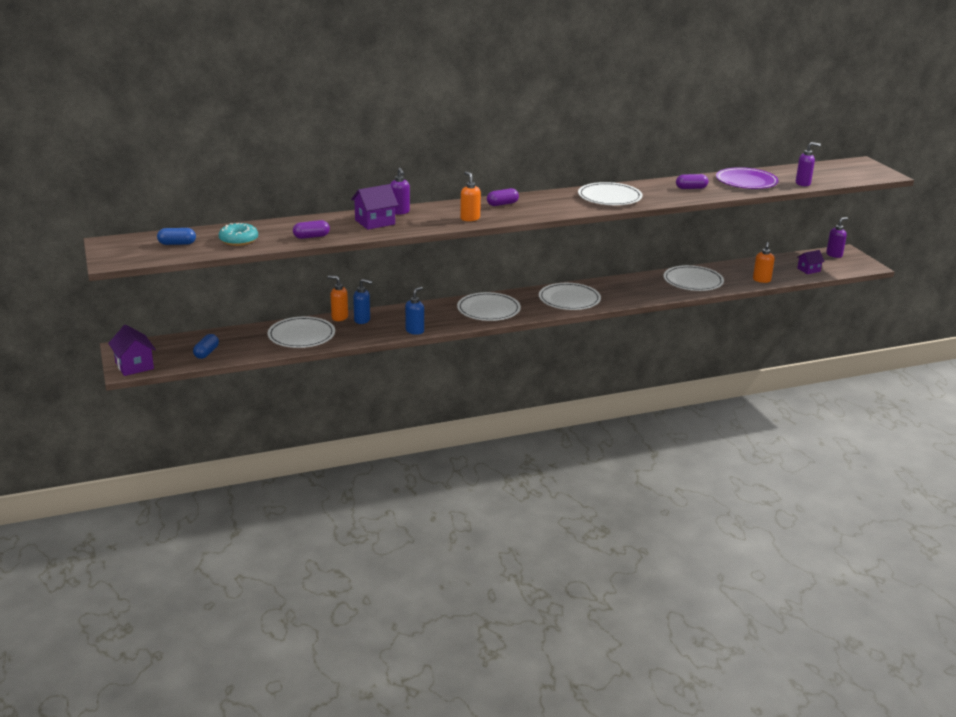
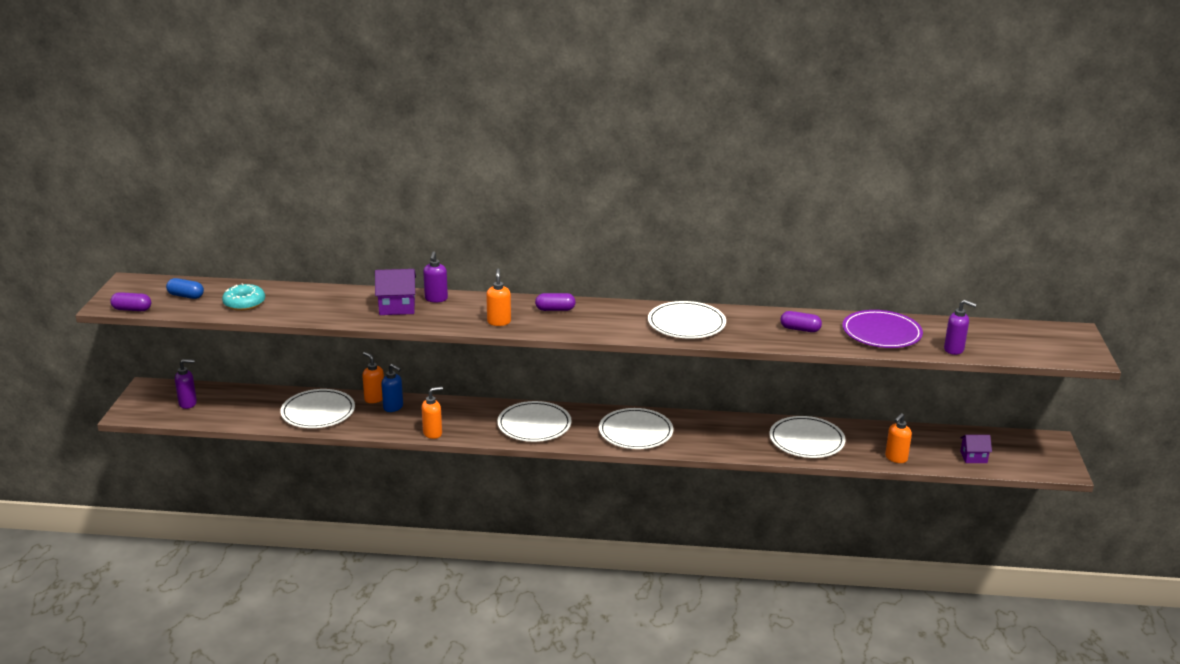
camera: 25 degrees right, 0 degrees up
(134, 366) = (139, 410): purple house -> none
(206, 353) = (213, 411): blue capsule -> none
(311, 237) = (315, 313): purple capsule -> purple capsule (132, 309)
(415, 331) = (433, 433): blue soap dispenser -> orange soap dispenser
(834, 255) = (1031, 443): purple soap dispenser -> purple soap dispenser (188, 403)

